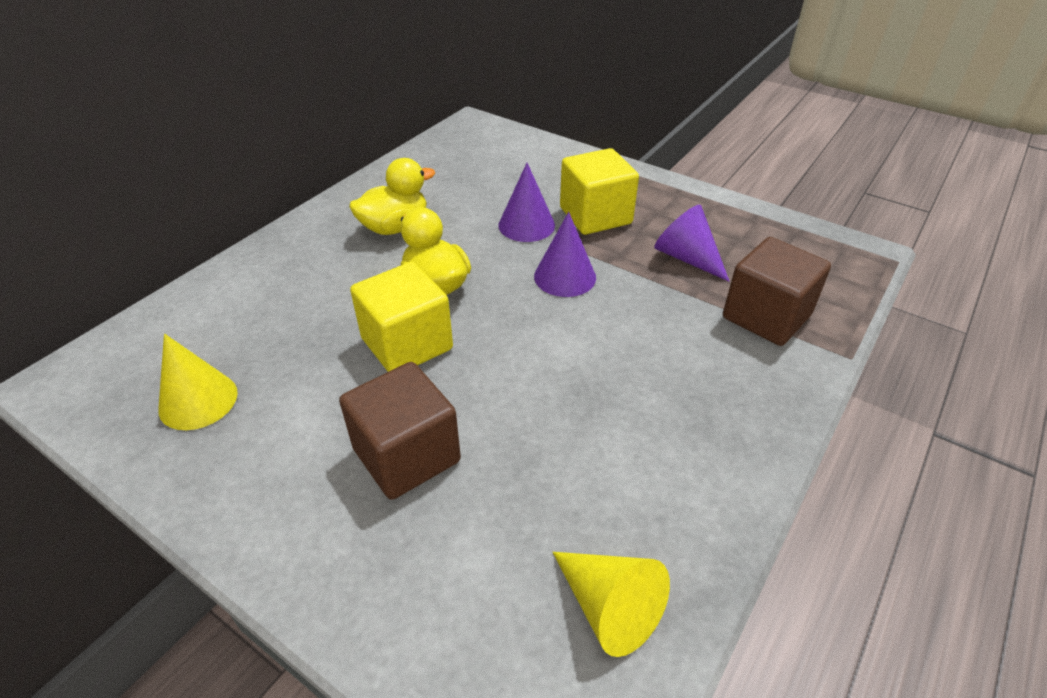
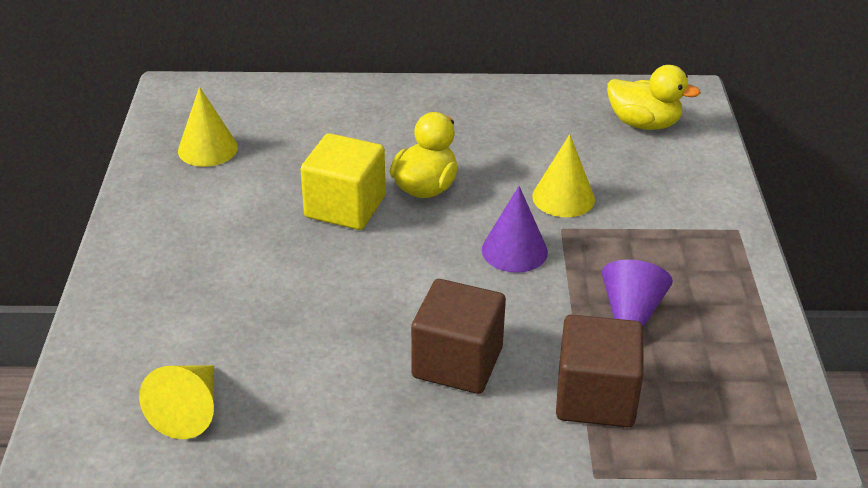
camera: 55 degrees right, 5 degrees down
(395, 227) = (474, 131): yellow duck -> yellow duck (644, 124)
(406, 455) = (240, 260): brown cube -> brown cube (457, 362)
(526, 225) = (563, 198): purple cone -> yellow cone
(595, 216) = (629, 231): yellow cube -> none

